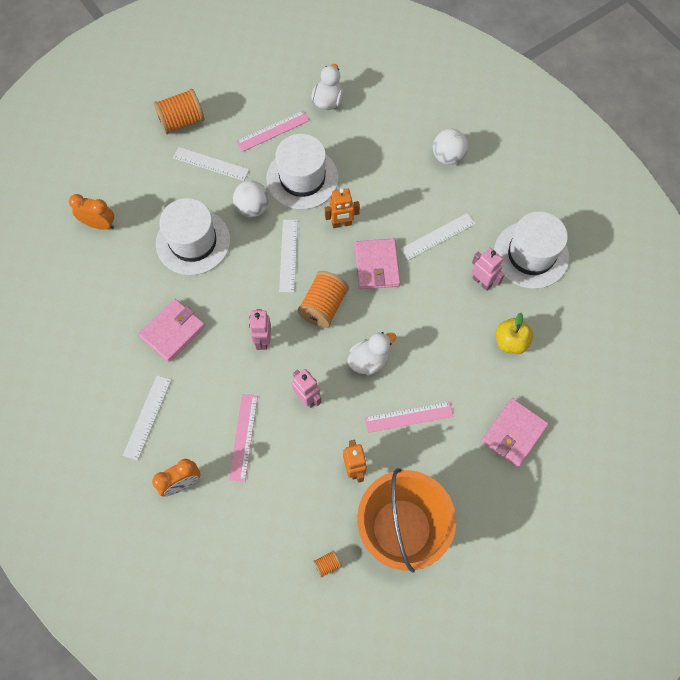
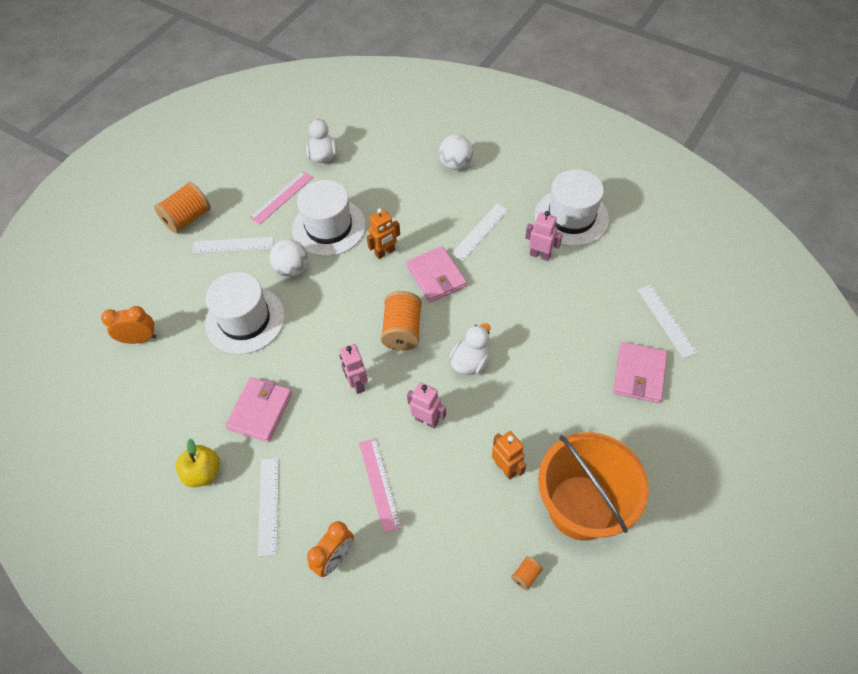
camera: 20 degrees left, 10 degrees down
(288, 255) = (347, 298): white ruler -> white ruler (666, 320)
(408, 416) = (534, 398): pink ruler -> none
(510, 342) = (592, 296): yellow apple -> yellow apple (203, 472)

